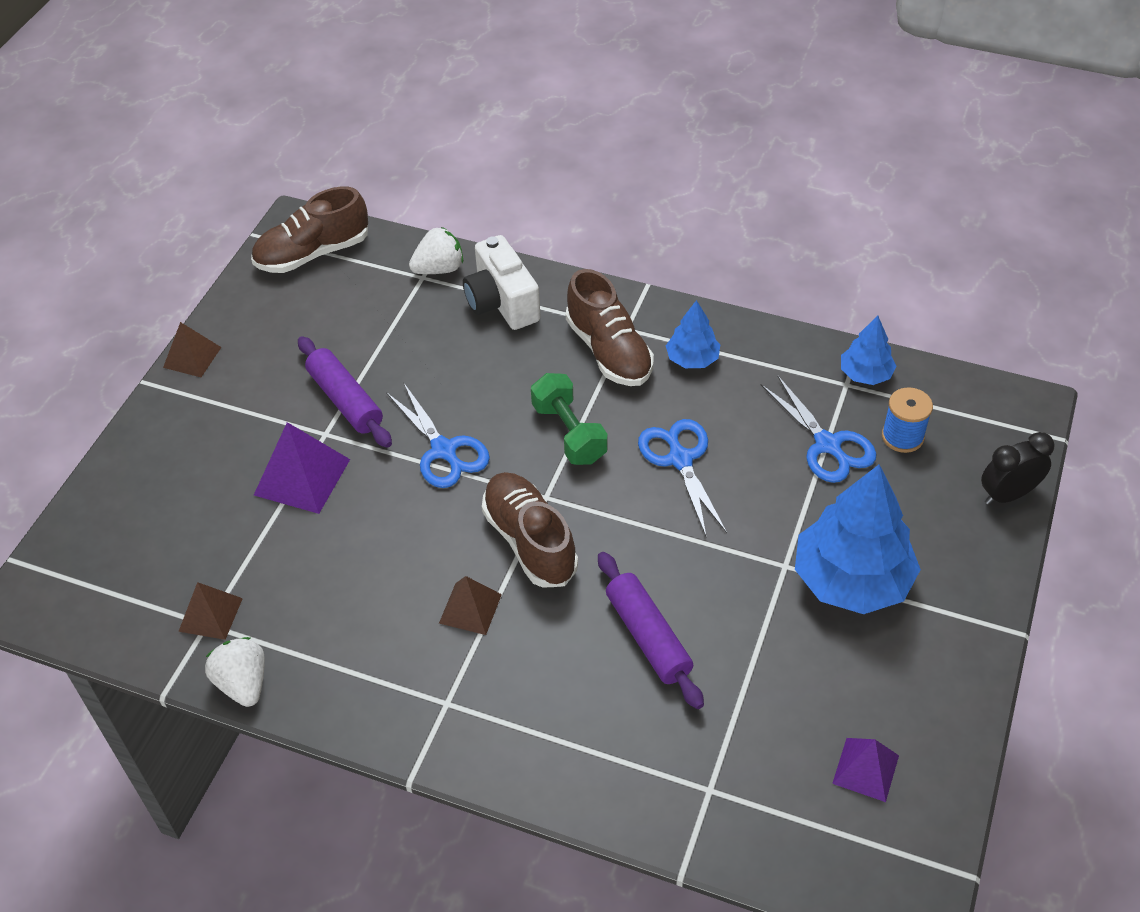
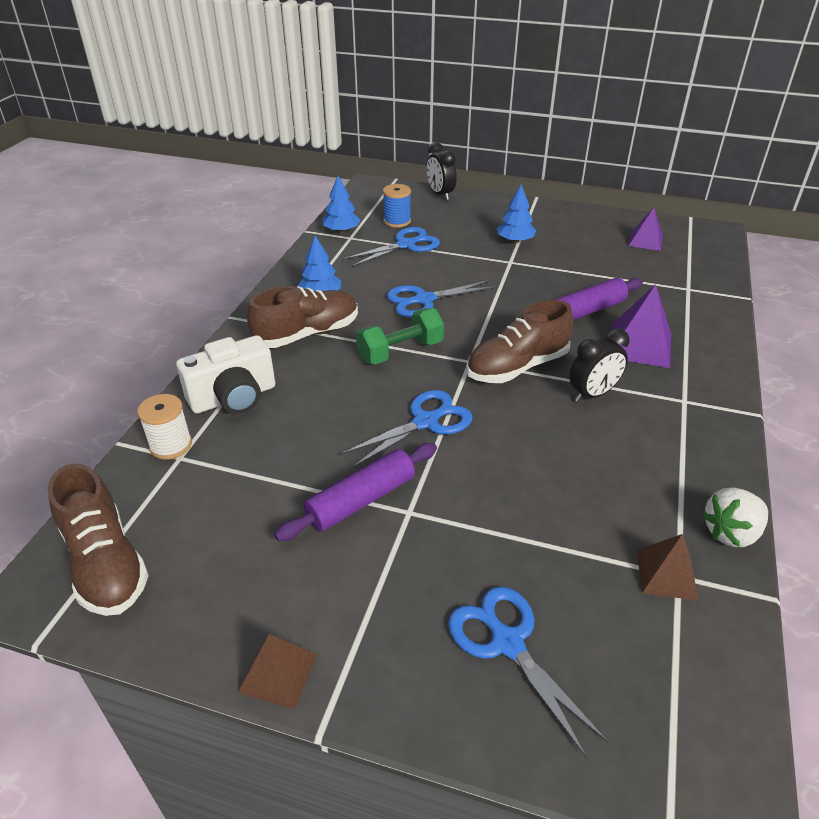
camera: 95 degrees left, 10 degrees down
(177, 489) = (507, 643): none -> blue scissors
(302, 477) = (471, 523): purple pyramid -> purple pyramid (639, 345)
(439, 269) = (171, 445): white strawberry -> white spool
(470, 608) = (593, 394): brown pyramid -> black clock
(852, 579) = (515, 240): blue tree -> blue tree, size x0.51

